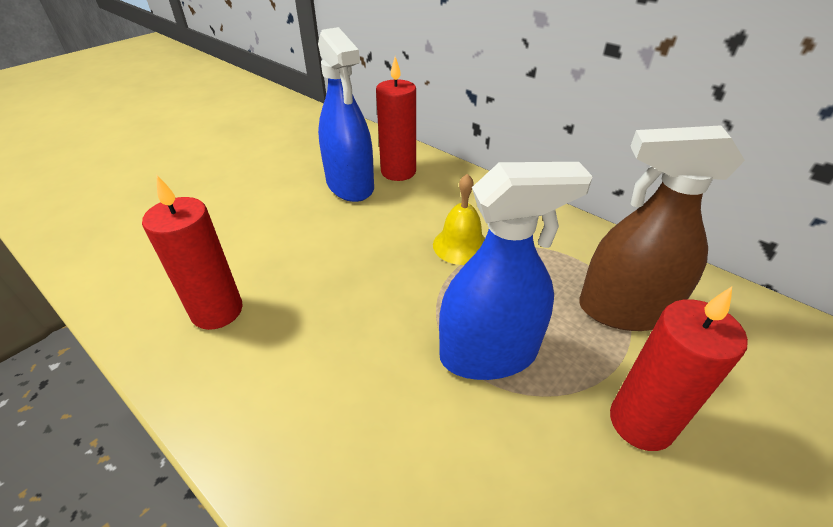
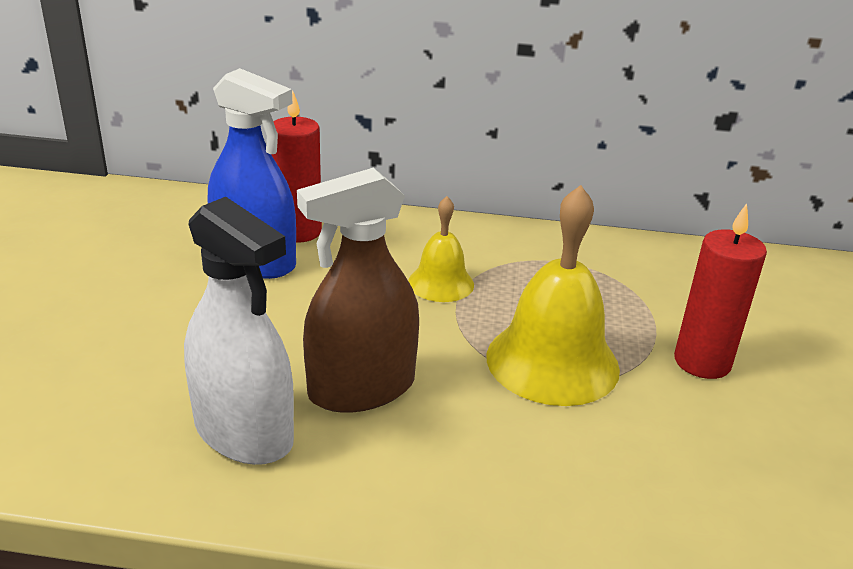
camera: 35 degrees left, 10 degrees down
(217, 311) = (244, 432): red candle -> white spray bottle
(488, 354) = (552, 362): blue spray bottle -> yellow bell
(625, 310) = (627, 288): brown spray bottle -> brown spray bottle (361, 388)

